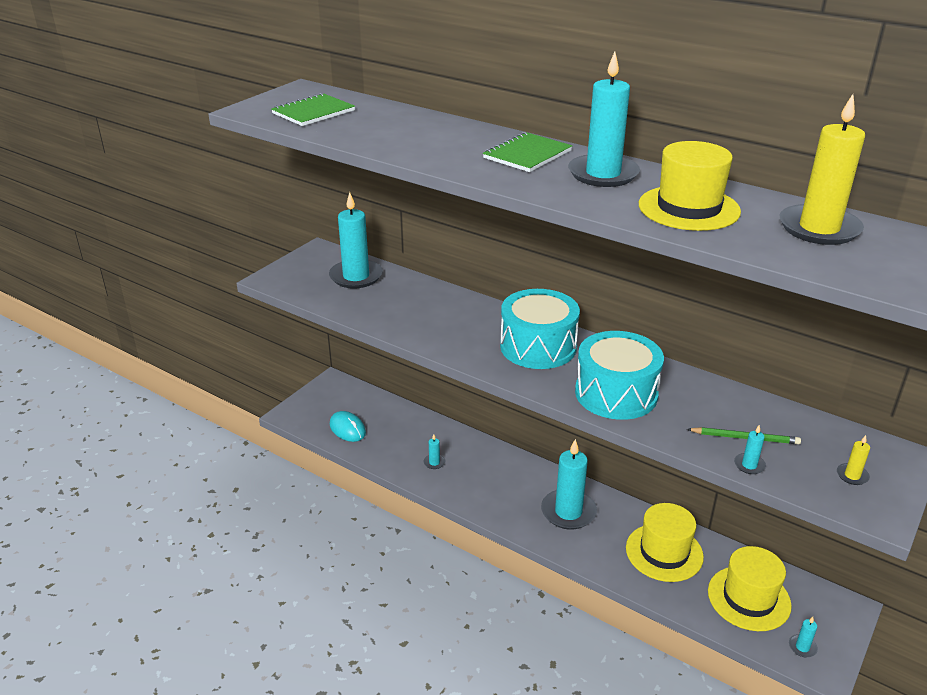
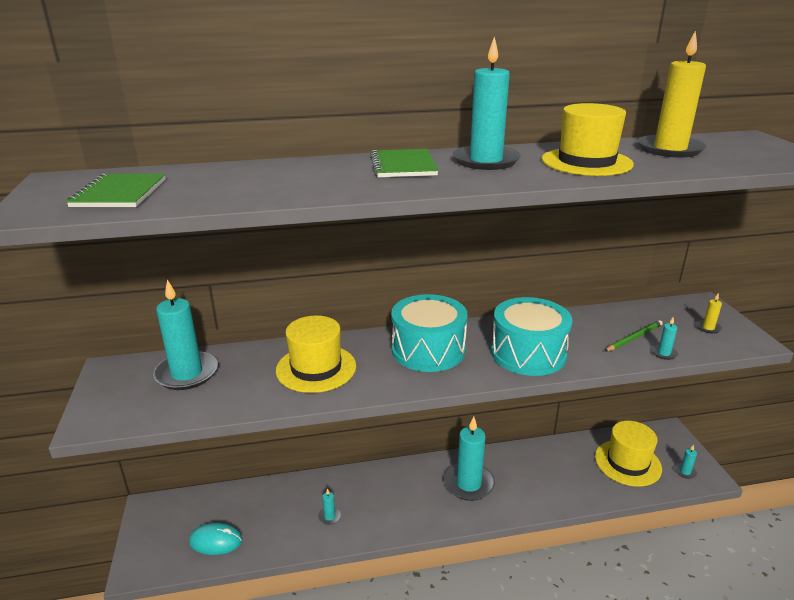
camera: 45 degrees left, 5 degrees down
(664, 552) = (554, 468): yellow hat -> yellow hat (316, 368)

